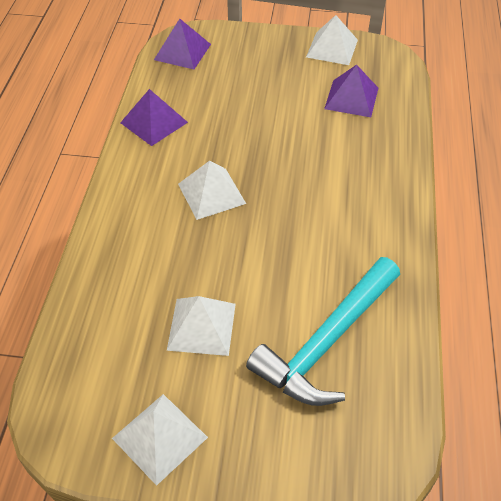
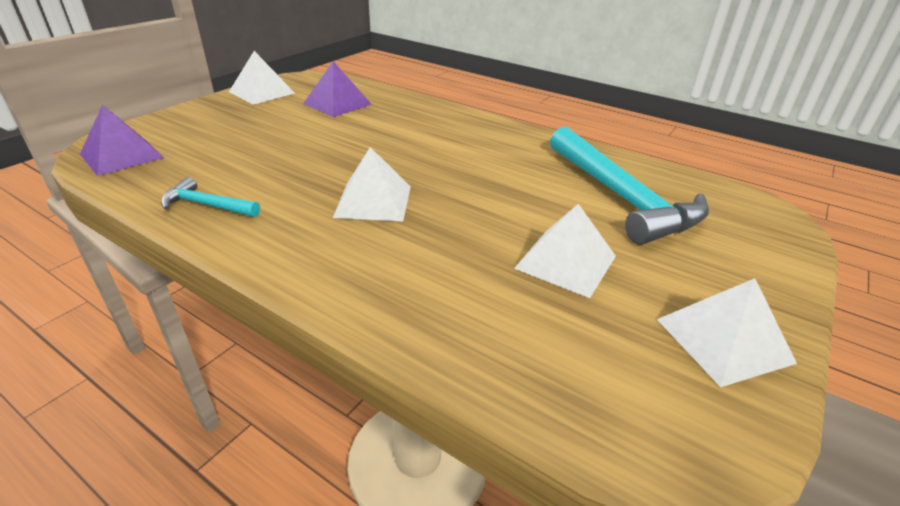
camera: 65 degrees left, 15 degrees down
(154, 122) = (207, 205): purple pyramid -> turquoise hammer

